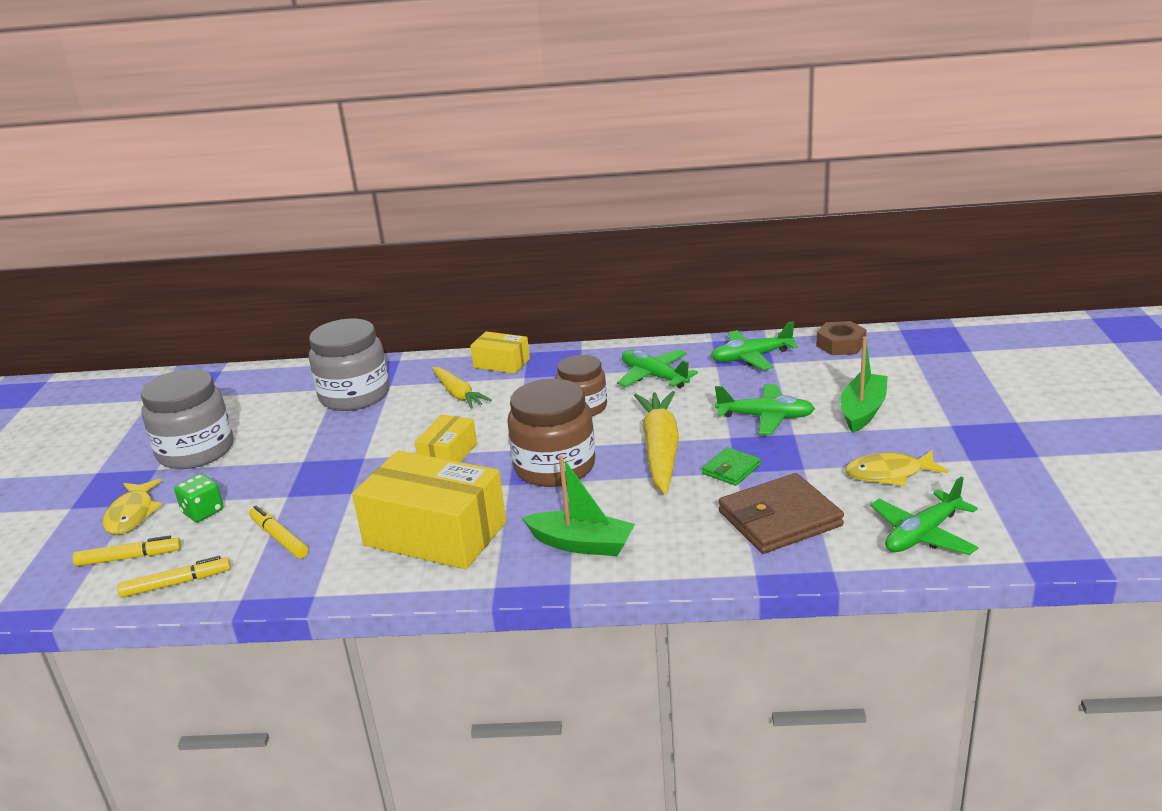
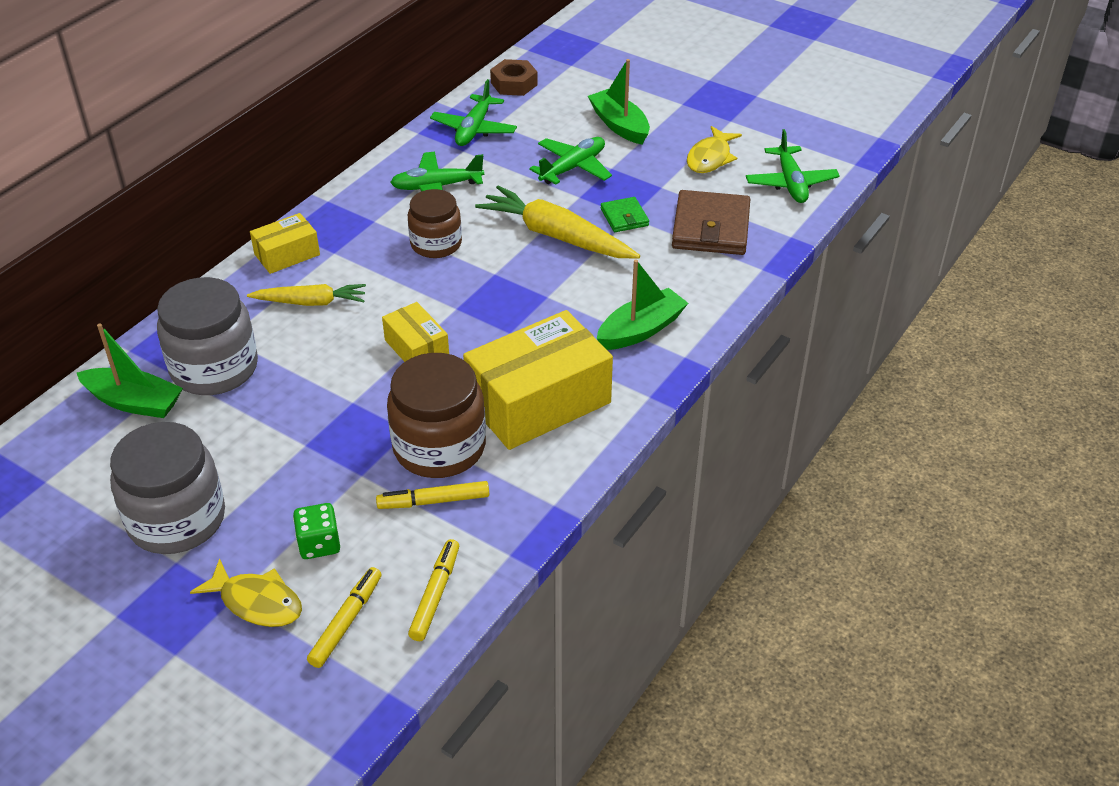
camera: 60 degrees left, 15 degrees up
(298, 387) = (134, 402): none -> green boat
(554, 467) = (513, 298): brown jar -> brown jar (439, 447)

